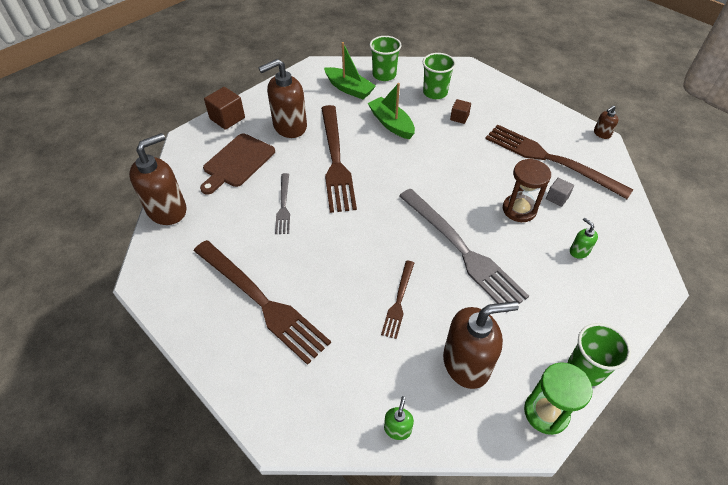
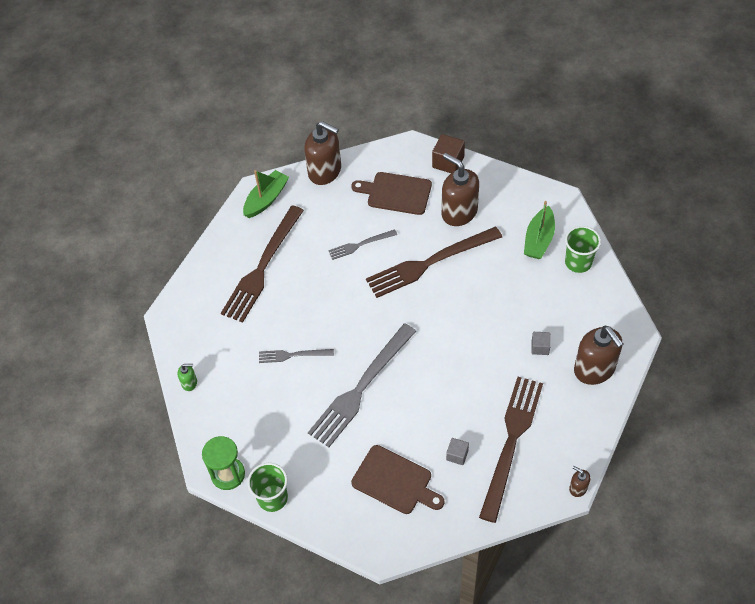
camera: 75 degrees right, 5 degrees up
(391, 124) = (501, 291): green boat -> green boat (266, 199)
(398, 301) = (293, 355): brown fork -> grey fork
(435, 93) = (571, 316): green cup -> none
(459, 117) = (540, 347): brown cube -> grey cube
(466, 363) = (252, 414): brown soap dispenser -> brown soap dispenser (594, 369)
(519, 209) = (428, 424): brown hourglass -> none
(579, 251) = (395, 481): green soap dispenser -> brown cutting board

